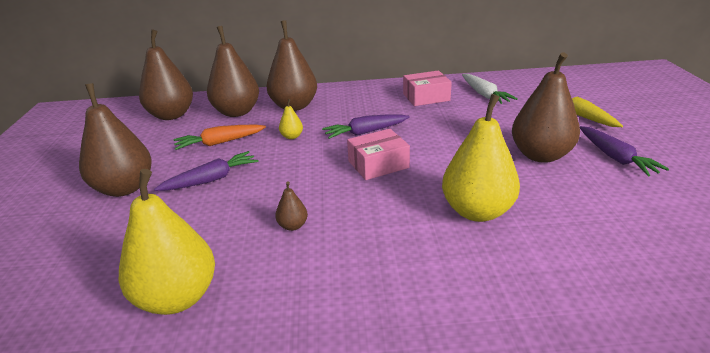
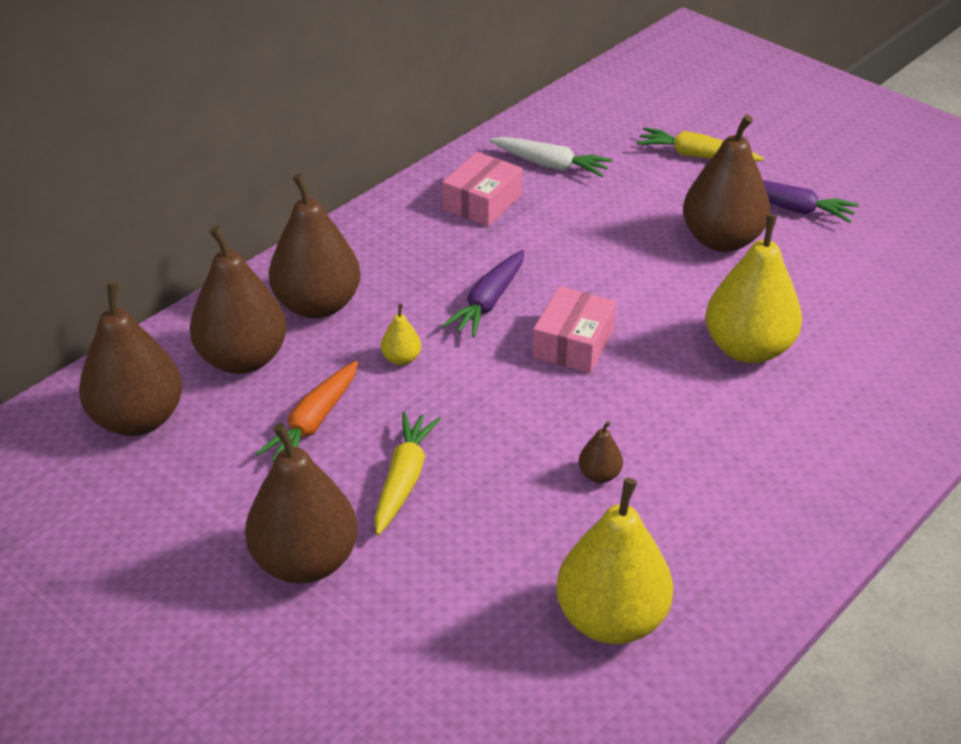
camera: 45 degrees left, 10 degrees up
(211, 179) = (404, 479): purple carrot -> yellow carrot

